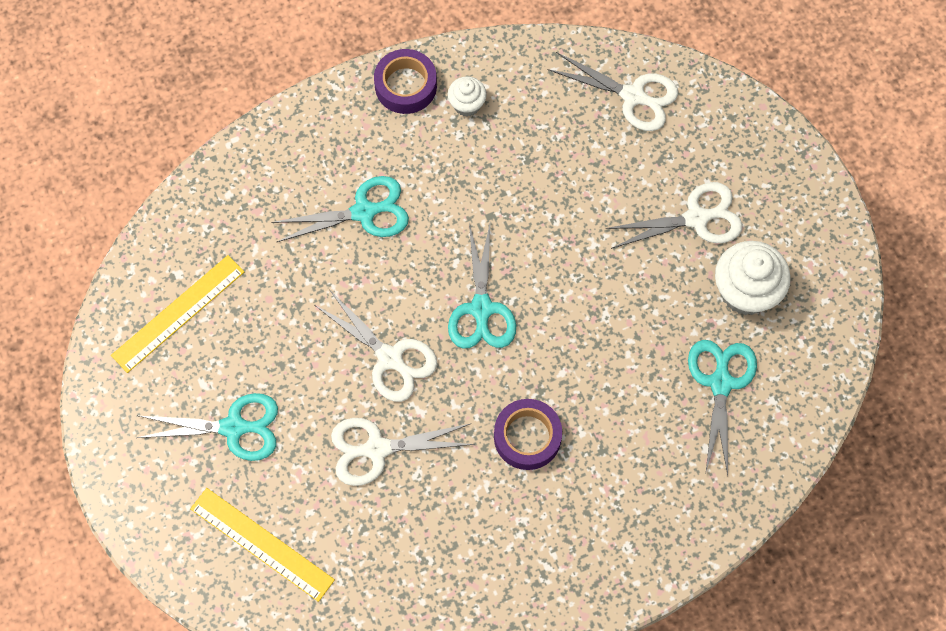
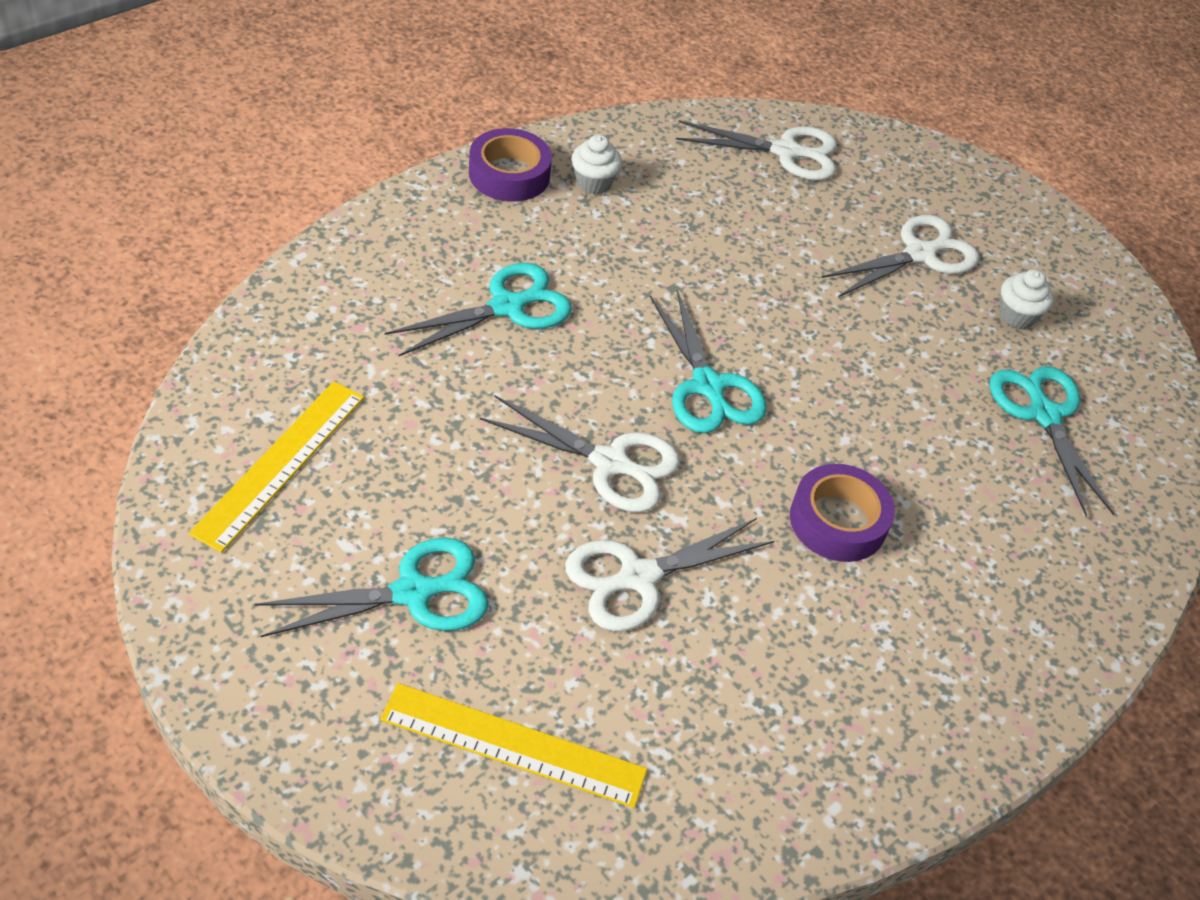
camera: 25 degrees left, 20 degrees down
(745, 291) = (1016, 316): white cupcake -> white cupcake, size x0.55

